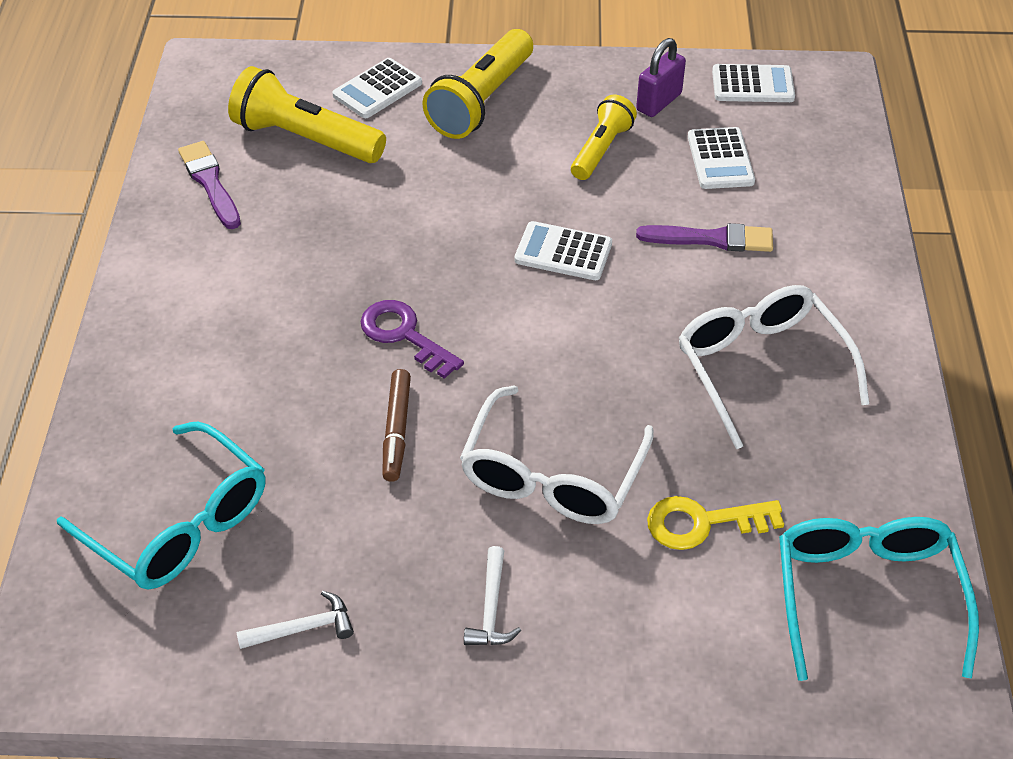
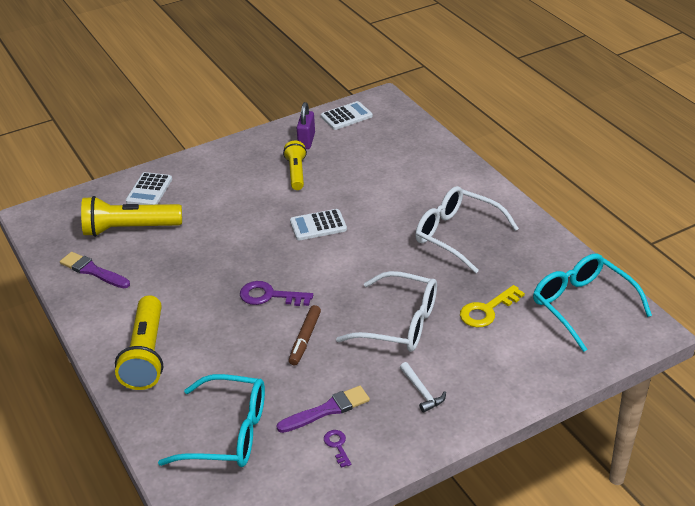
camera: 30 degrees left, 10 degrees down
(303, 628) = (337, 446): white hammer -> purple key
(396, 430) = (305, 339): brown marker -> brown marker turned 45 degrees clockwise
(481, 101) = (213, 174): yellow flashlight -> yellow flashlight (146, 354)
(552, 476) = (400, 323): white glasses -> white glasses turned 60 degrees counterclockwise
(712, 239) = (386, 190): purple brush -> purple brush (327, 410)
(720, 159) = (359, 155): white calculator -> none

